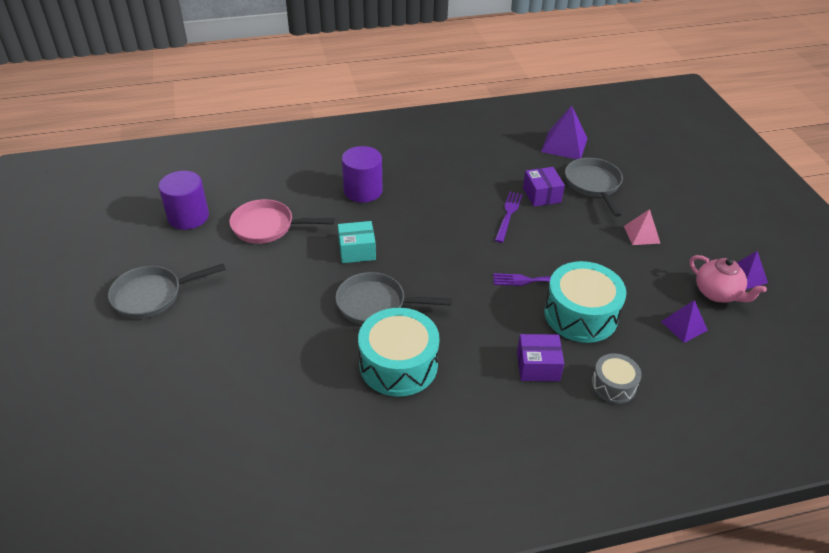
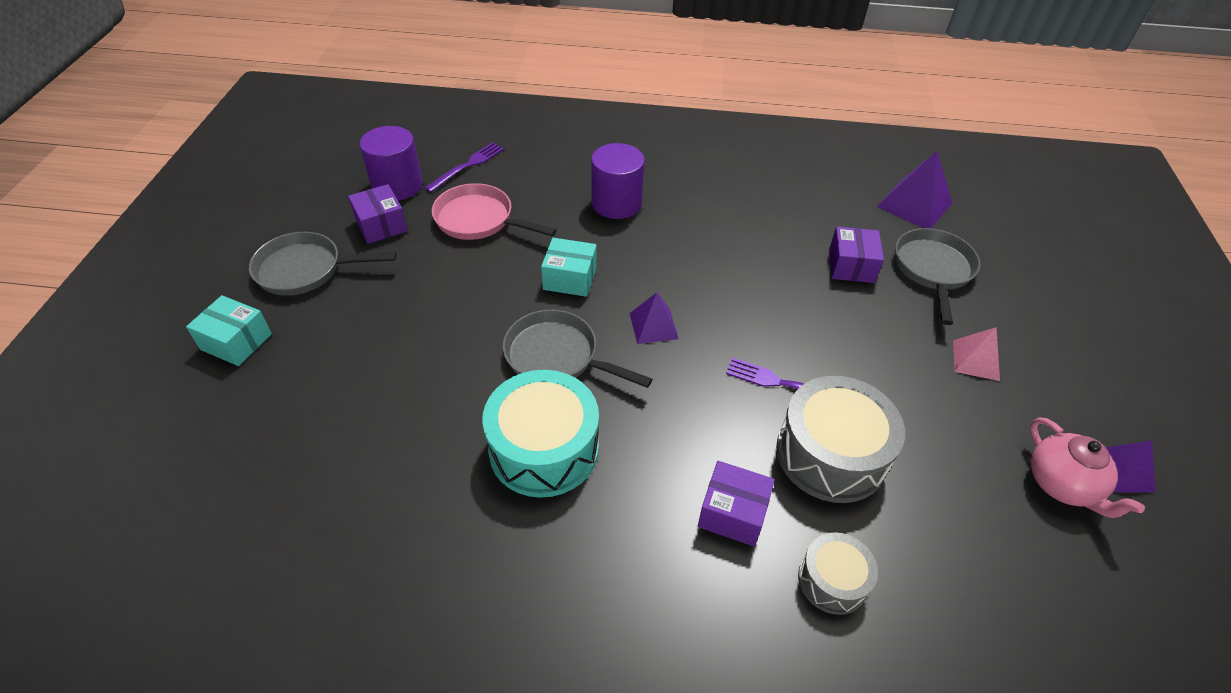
camera: 20 degrees right, 5 degrees up
(129, 360) = (236, 342): none -> turquoise box
(193, 249) = (381, 225): none -> purple box
(508, 215) = (791, 281): purple fork -> purple fork (467, 166)
(581, 314) = (831, 454): turquoise drum -> grey drum
(684, 325) = (985, 520): purple pyramid -> purple pyramid (653, 326)

